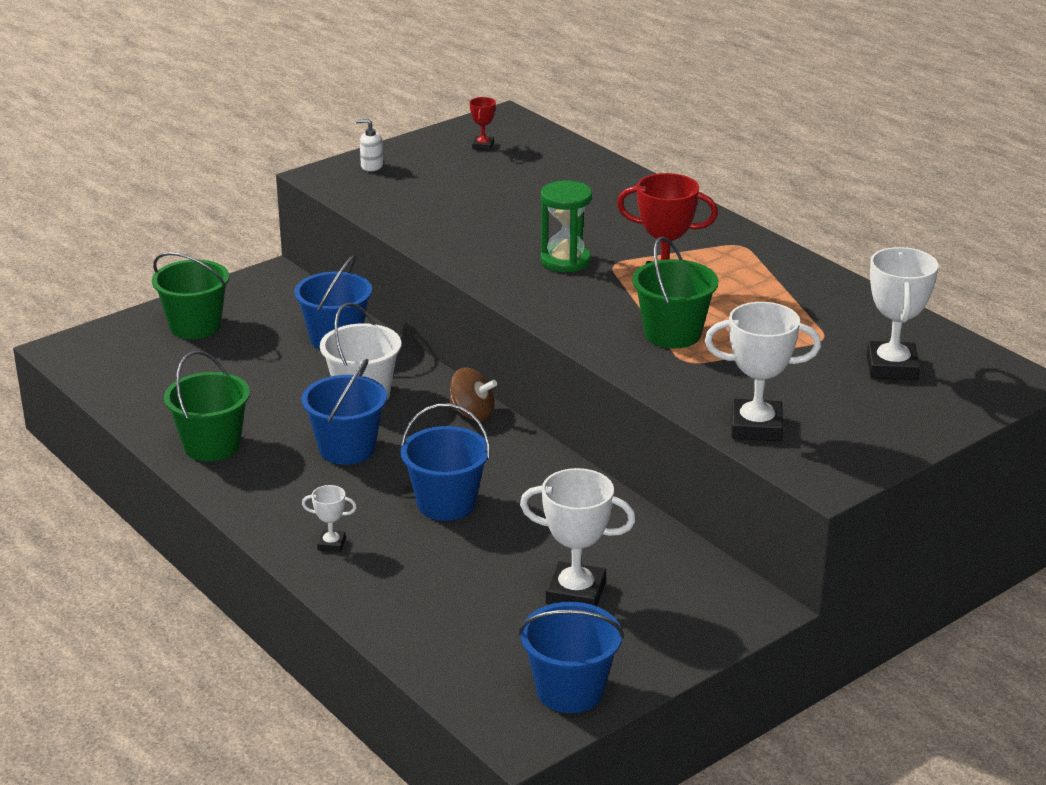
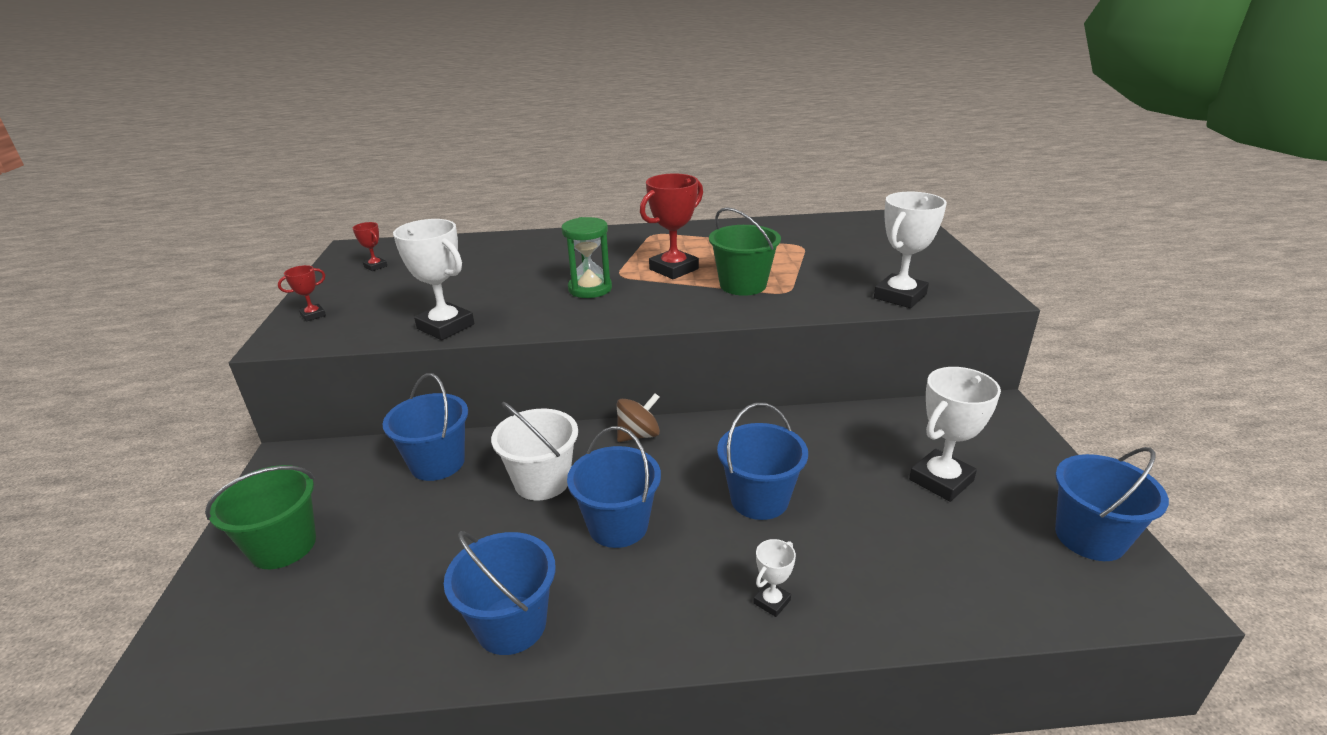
camera: 55 degrees left, 0 degrees up
(212, 446) = (511, 624): green bucket -> blue bucket
(371, 166) = (313, 315): white soap dispenser -> red trophy
(892, 367) = (857, 240): white trophy -> white trophy (446, 326)

